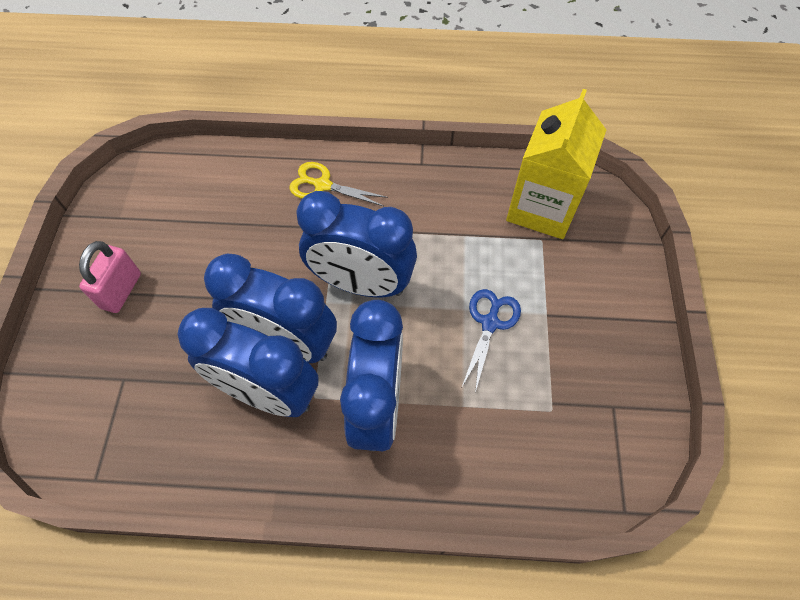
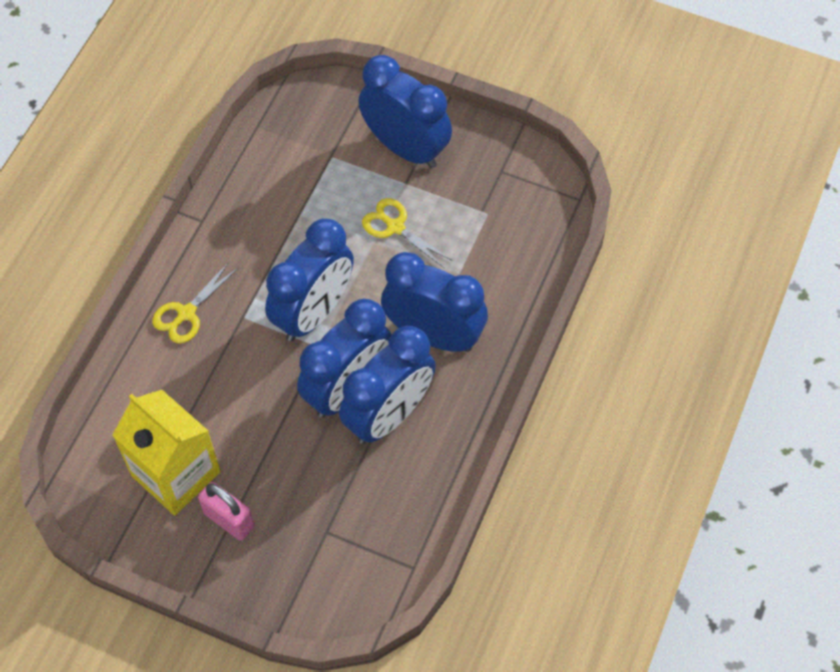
camera: 70 degrees left, 0 degrees up
(490, 323) = (395, 227): blue scissors -> yellow scissors
(542, 208) = (300, 143): yellow carton -> yellow carton (176, 474)
(588, 300) = (405, 148): none -> blue clock

